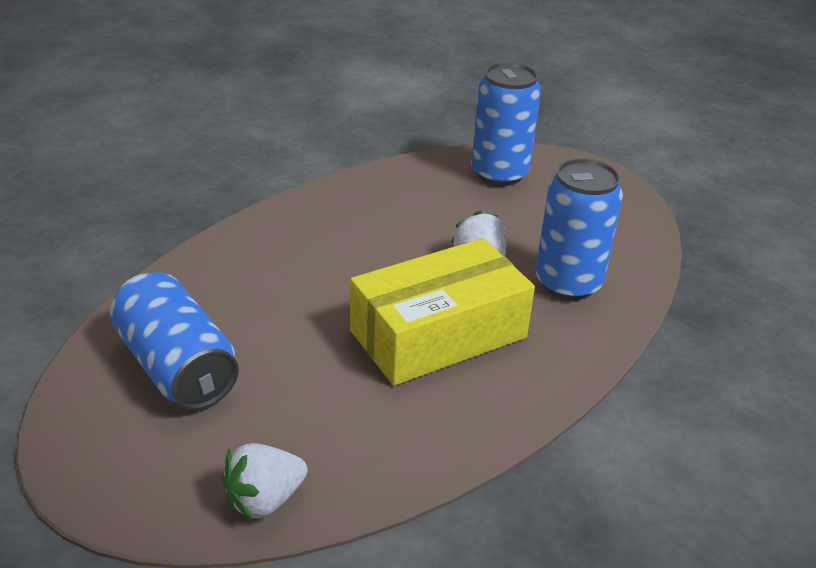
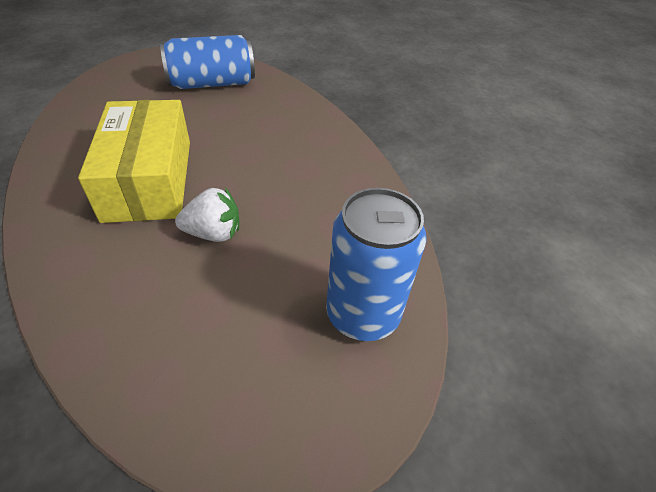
camera: 110 degrees right, 10 degrees up
(264, 500) = (94, 89): white strawberry -> none
(568, 283) = (136, 284): blue can -> none

